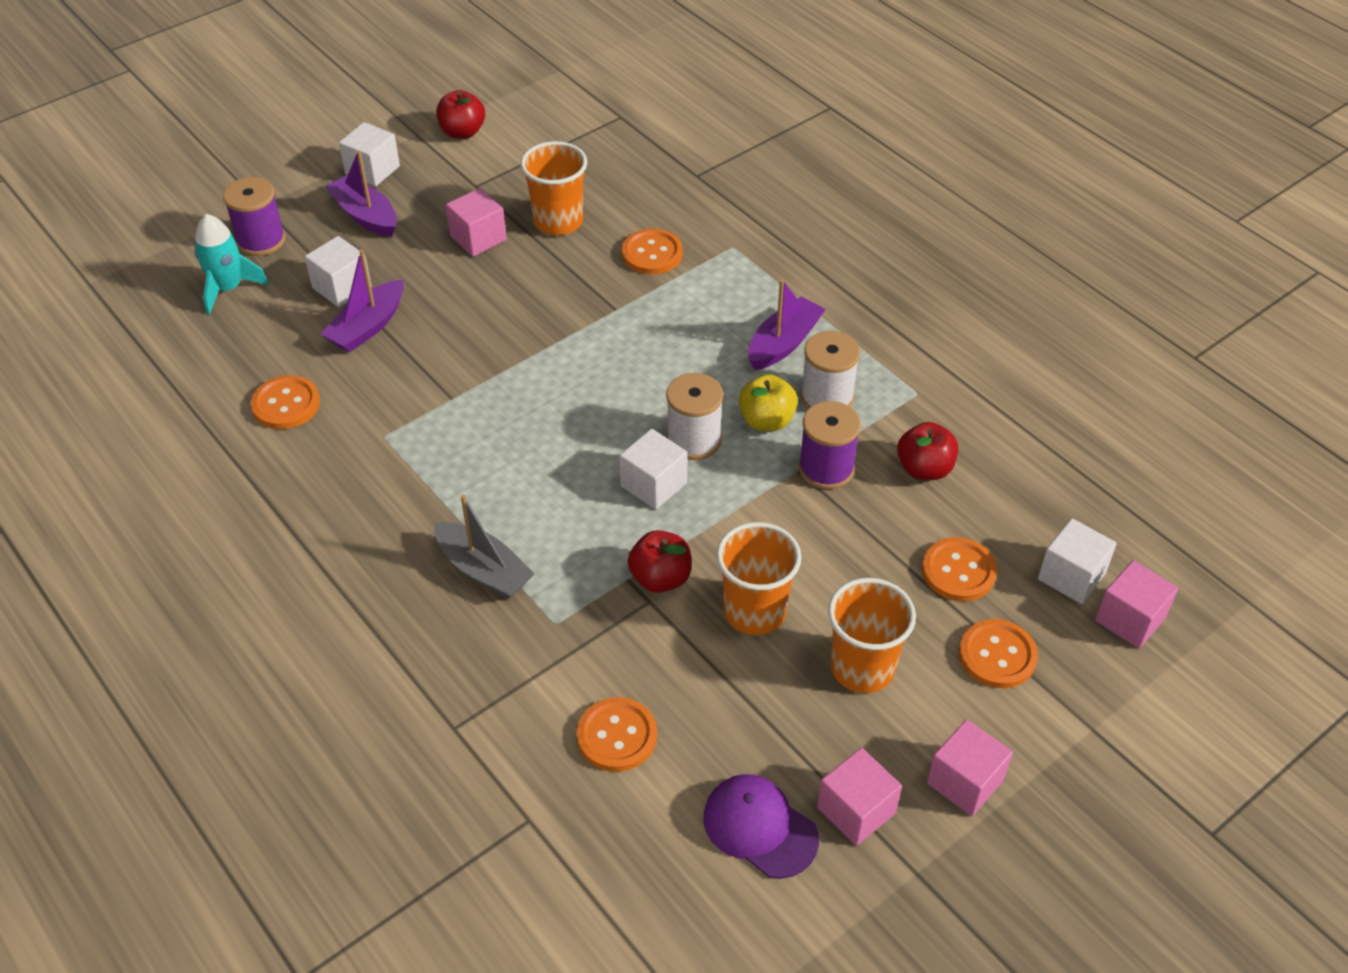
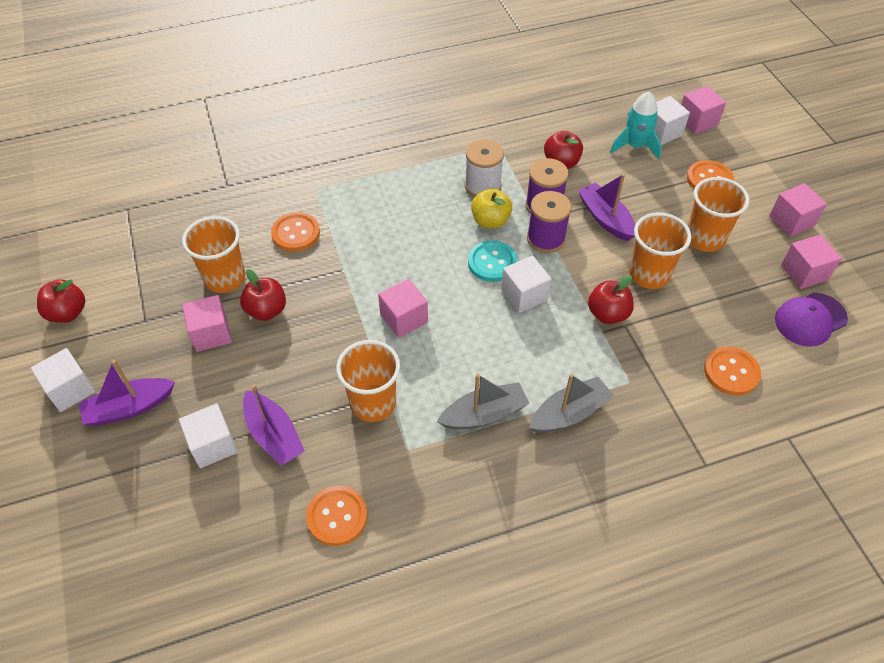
camera: 70 degrees left, 5 degrees up
(228, 288) = (159, 539): turquoise rocket -> turquoise rocket (635, 146)
(261, 240) = (108, 499): purple spool -> purple spool (546, 238)
(435, 391) = (373, 403): none -> orange cup
(453, 490) = (484, 414): none -> grey boat
(527, 268) = (266, 310): none -> red apple
(565, 382) = (404, 318): none -> pink cube
(694, 440) = (492, 262): white spool -> turquoise button
(783, 343) = (424, 192): purple boat -> purple boat (605, 219)
(958, 571) = (644, 175): orange button -> none

